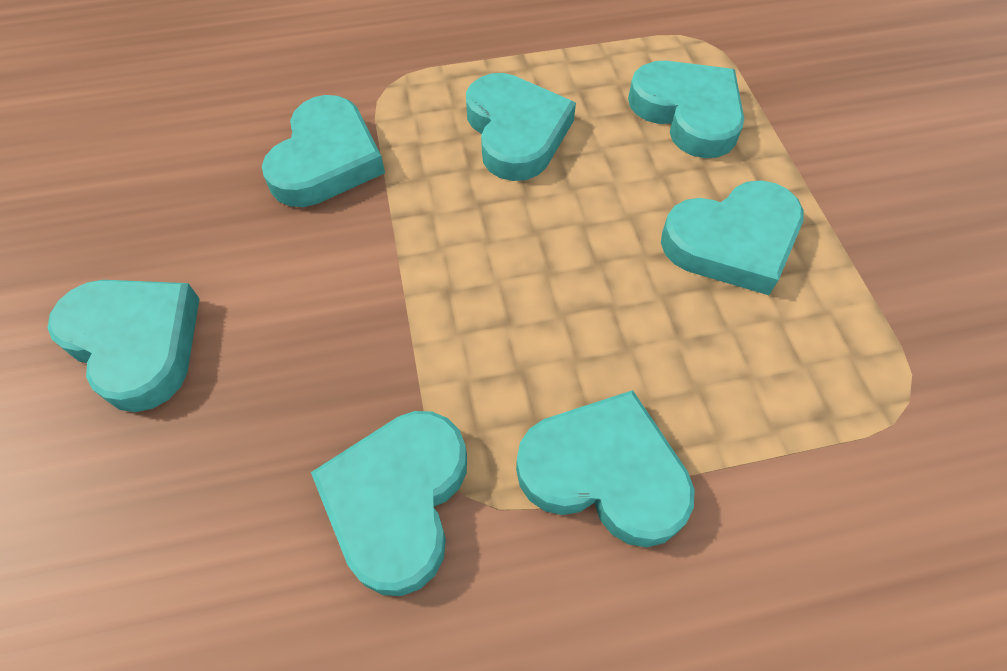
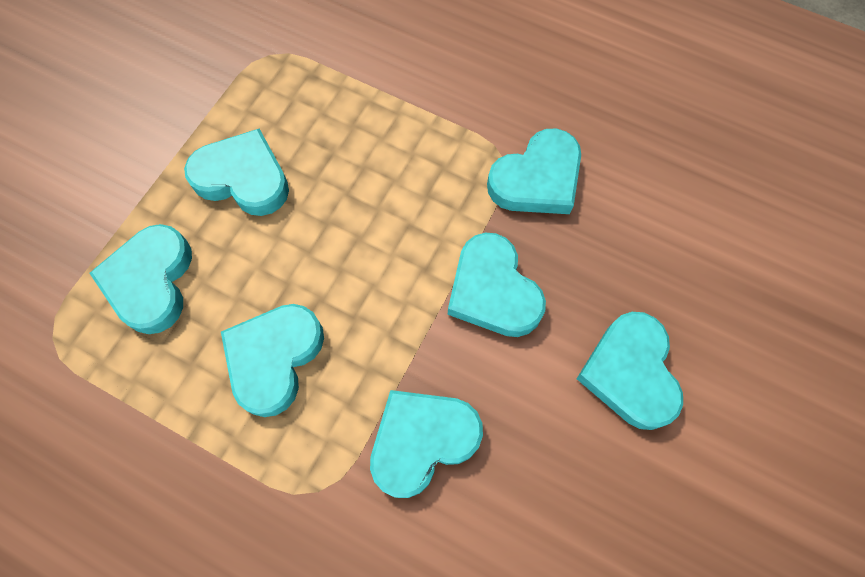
camera: 140 degrees left, 10 degrees up
(604, 473) = (434, 124): turquoise heart -> turquoise heart (493, 291)

